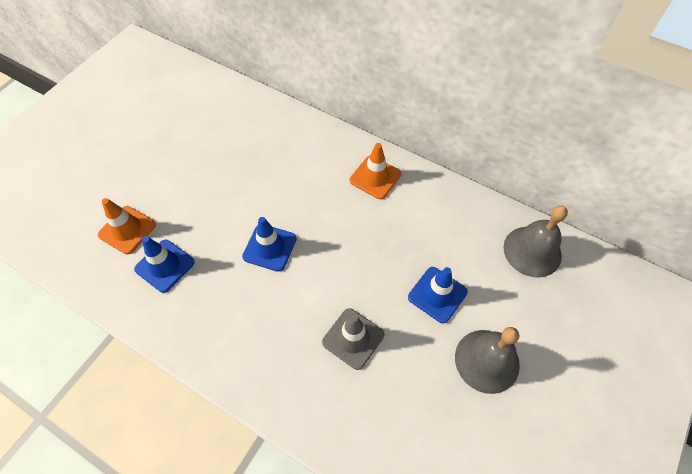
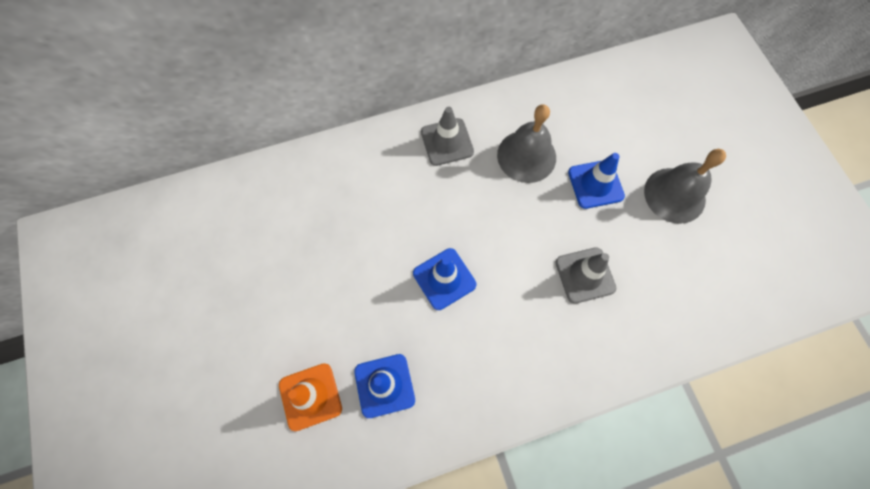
camera: 50 degrees left, 10 degrees up
(375, 177) = (447, 142): orange traffic cone -> grey traffic cone
(532, 251) = (611, 90): grey bell -> grey bell (526, 156)

